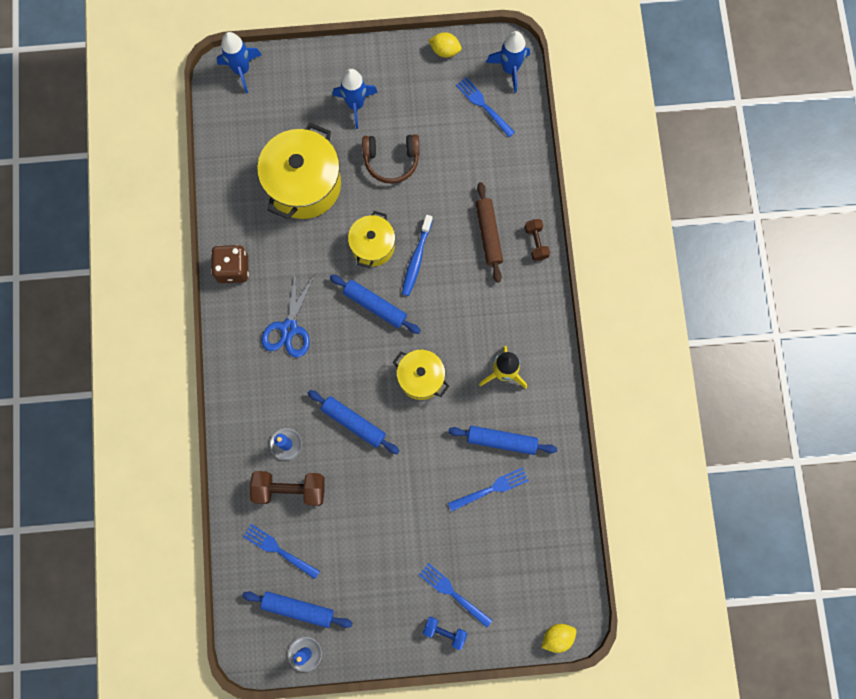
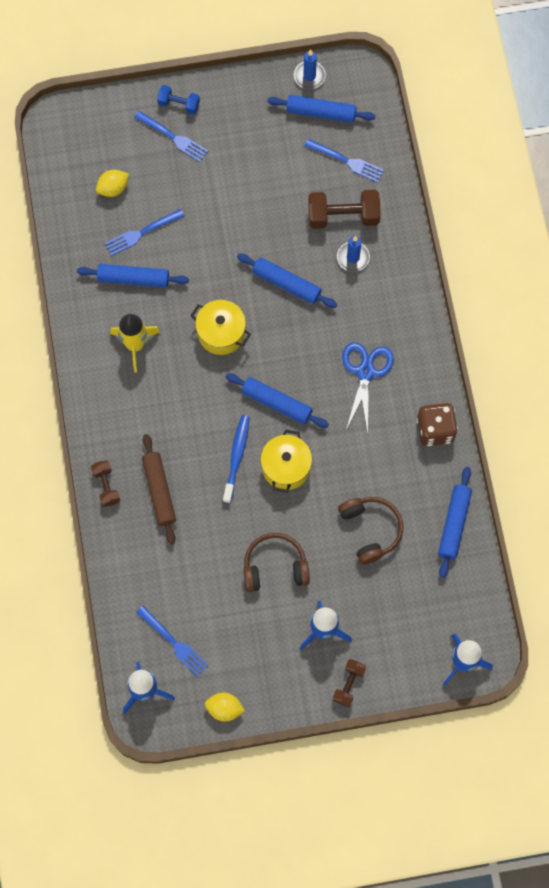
camera: 175 degrees right, 5 degrees down
(230, 184) = (454, 524): none -> blue rolling pin
(304, 185) = (370, 530): yellow pot -> brown headphones
(339, 61) = (348, 684): none -> brown dumbbell
(557, 637) = (71, 109): yellow lemon -> yellow lemon (113, 188)

